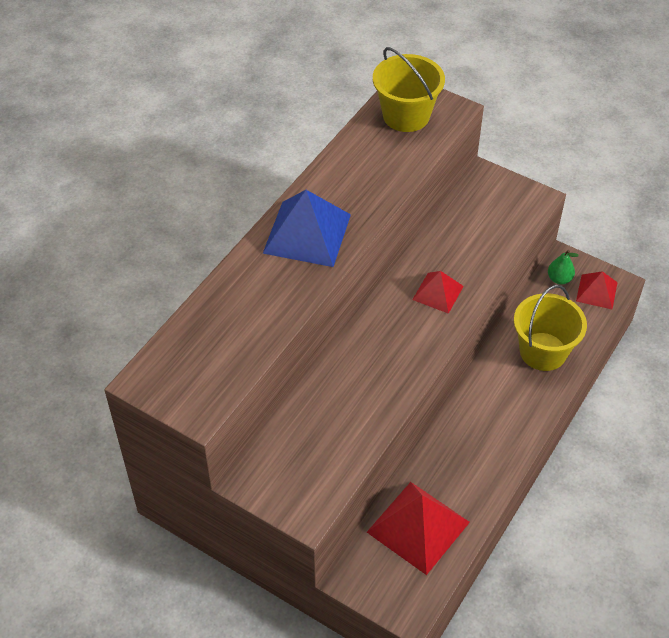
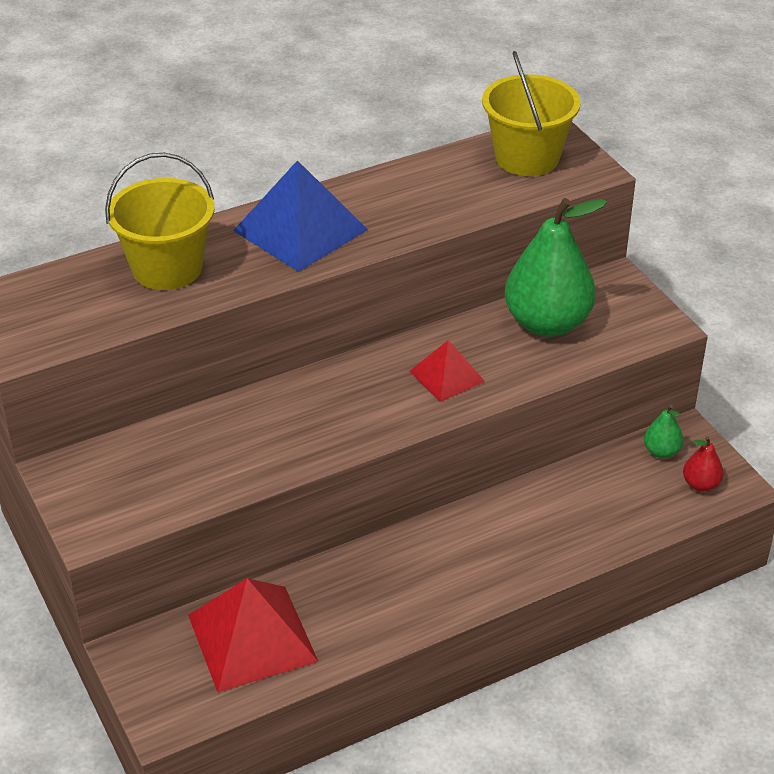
camera: 30 degrees right, 10 degrees down
(468, 226) = (547, 323): none -> green pear
(543, 351) = (571, 521): yellow bucket -> yellow bucket (167, 268)
(596, 291) = (700, 484): red pyramid -> red pear

